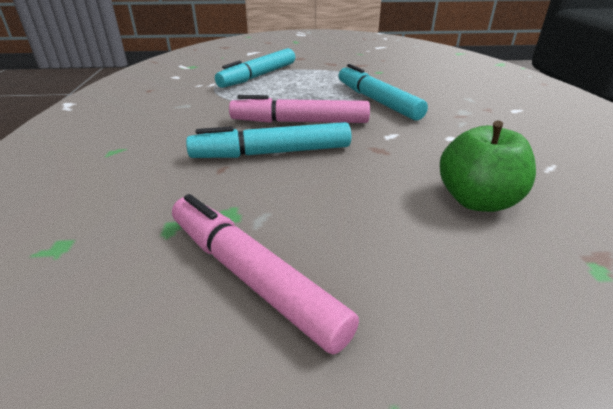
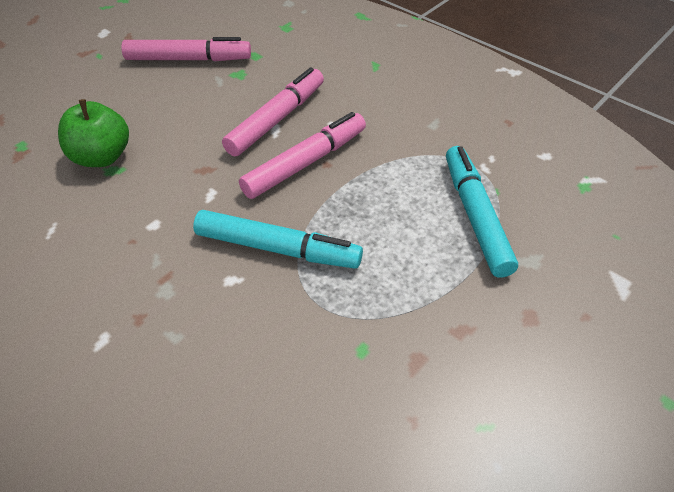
camera: 135 degrees right, 15 degrees up
(272, 153) = (276, 119): turquoise marker -> pink marker

